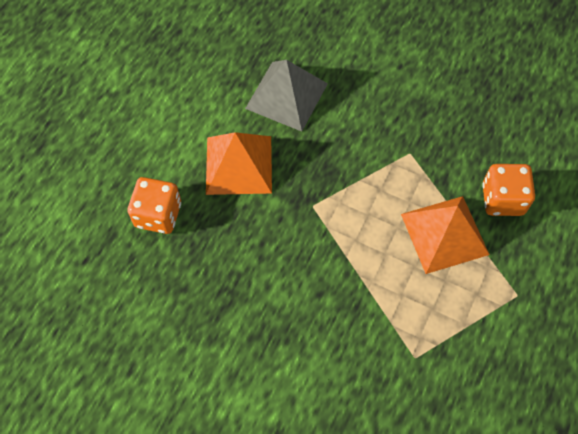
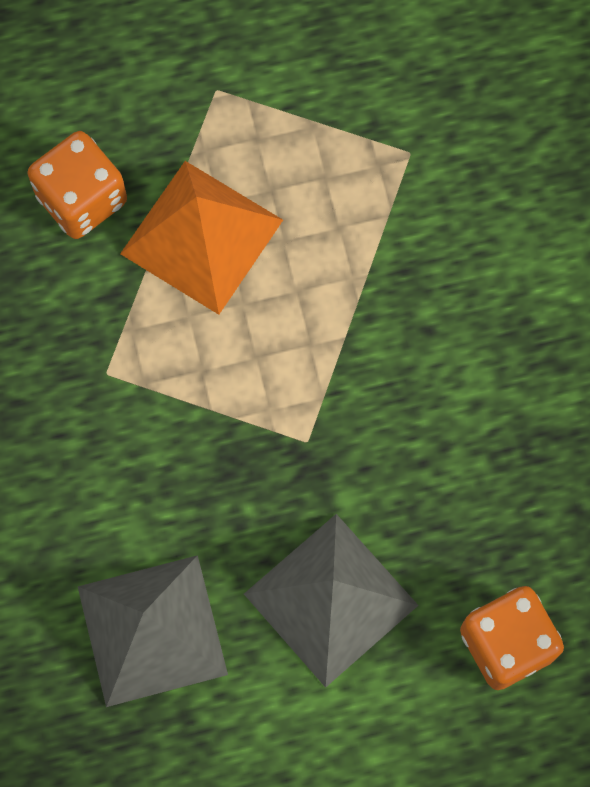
camera: 130 degrees left, 10 degrees up
(238, 165) = (331, 599): orange pyramid -> grey pyramid

